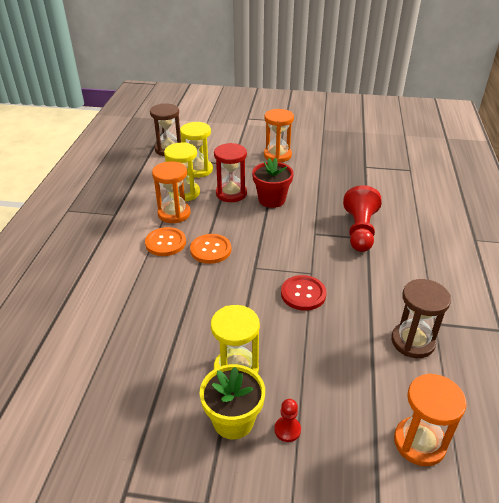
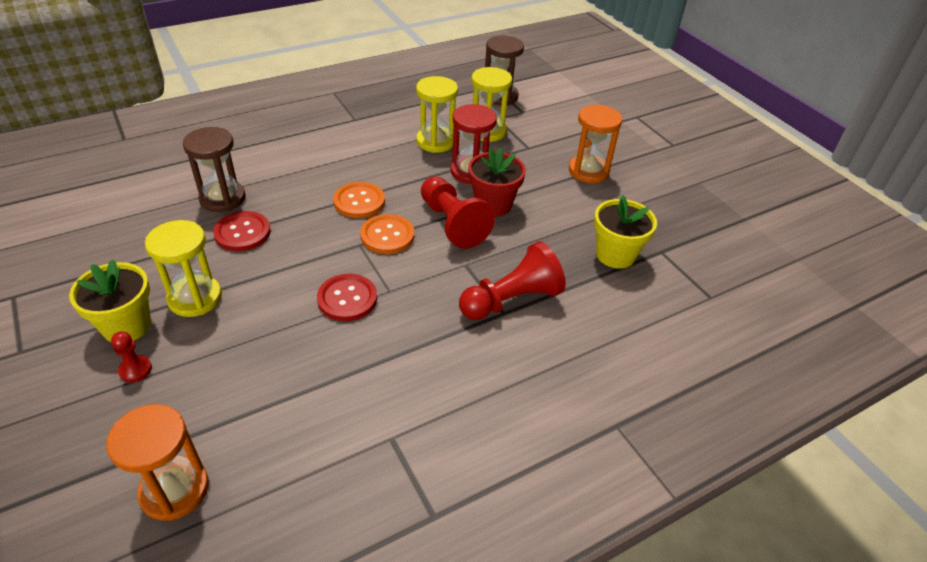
camera: 50 degrees right, 5 degrees up
(165, 243) = (342, 168): orange button -> orange button (387, 236)
(174, 213) = (394, 152): orange hourglass -> none
(185, 318) = (242, 233): none -> red button
(273, 222) = (452, 223): none -> red pawn
(354, 181) = (615, 255): none -> yellow flower pot
(412, 342) = (339, 427): brown hourglass -> brown hourglass (222, 198)

